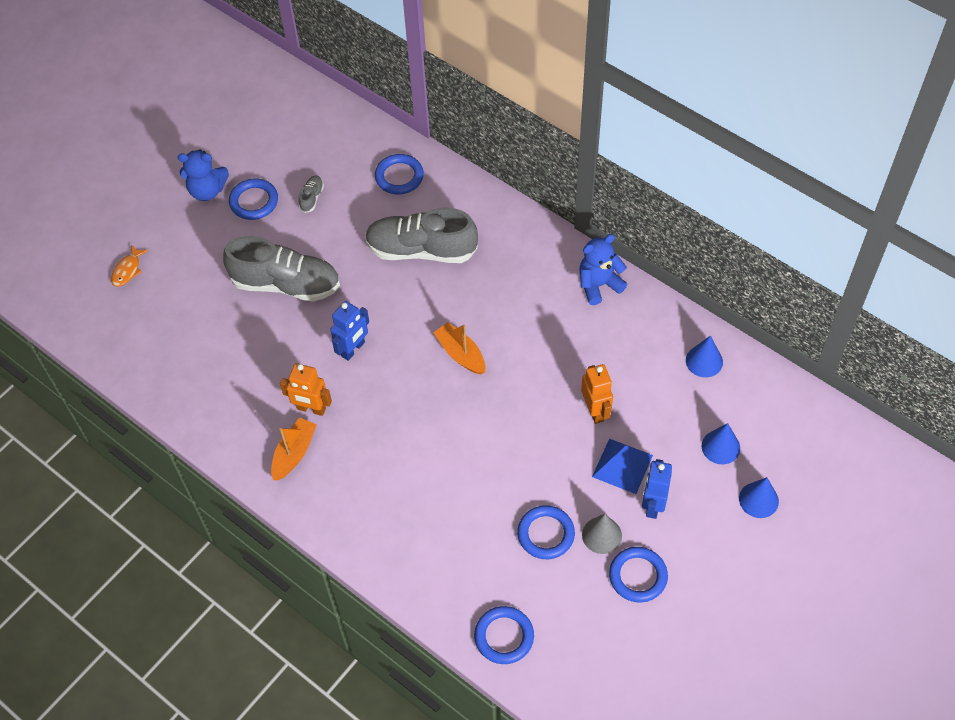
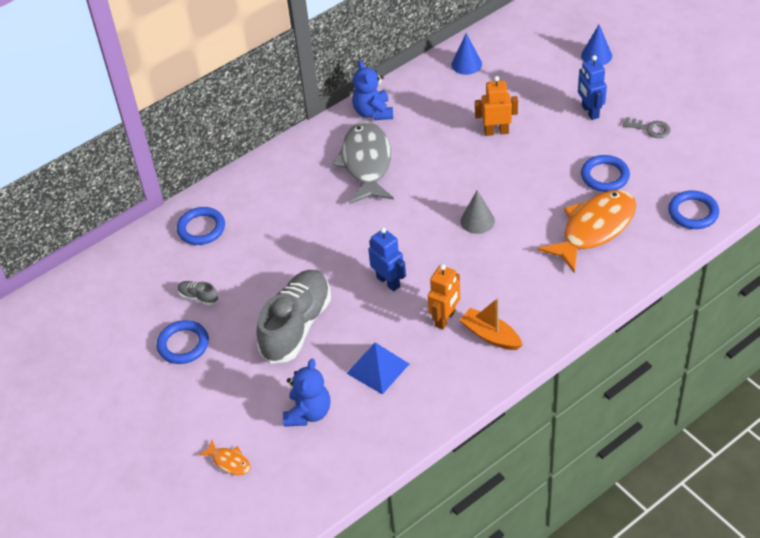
camera: 75 degrees left, 10 degrees down
(207, 191) = (152, 384): blue teddy bear -> blue teddy bear (308, 413)
(421, 250) = (293, 222): grey shoe -> none
(459, 533) = (594, 229): none -> orange fish
(461, 354) = (416, 207): orange boat -> none
(518, 295) = (366, 163): none -> grey fish
(602, 535) = (611, 144): grey cone -> grey cone (477, 221)
(622, 466) = (551, 123): blue pyramid -> blue pyramid (378, 368)
(638, 576) = (650, 129): blue ring -> grey key
(652, 505) = (590, 112): blue robot -> blue robot turned 45 degrees clockwise
(720, 447) = (546, 67): blue cone -> none

